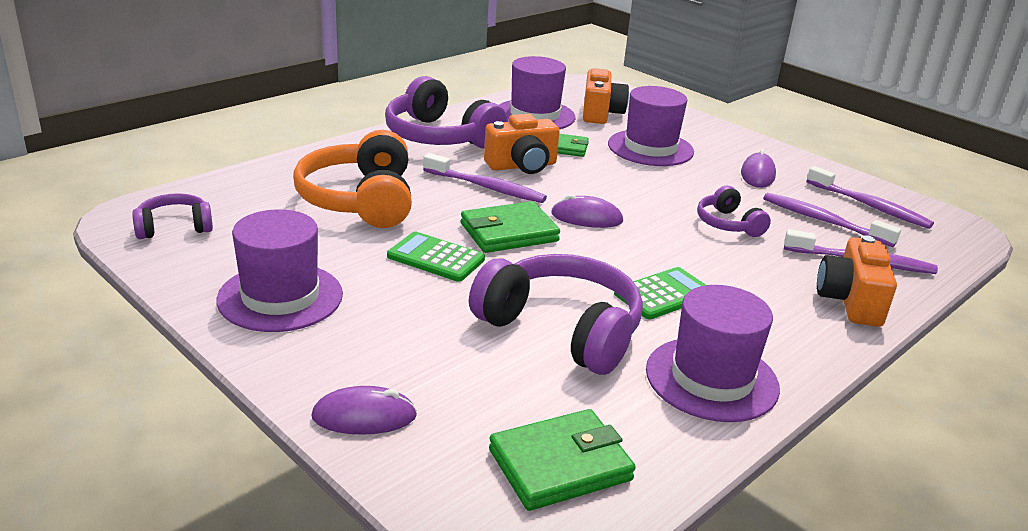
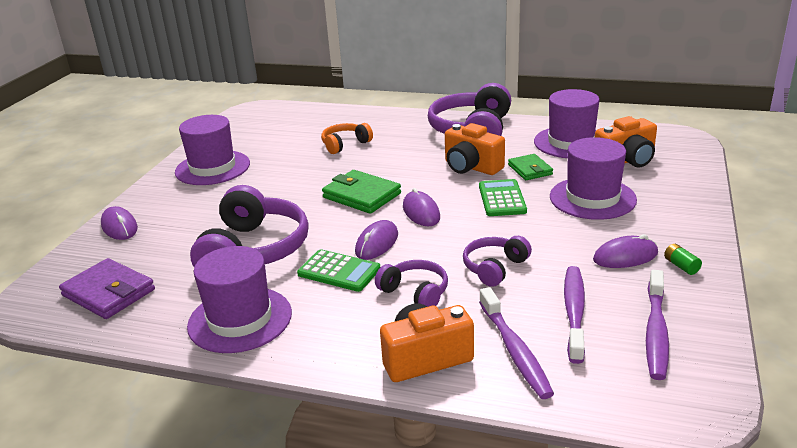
camera: 65 degrees right, 0 degrees up
(174, 227) = (255, 121): purple headphones -> purple headphones (415, 292)
(360, 200) = (345, 144): orange headphones -> orange headphones, size x0.53
(436, 258) = (300, 187): green calculator -> green calculator (502, 199)
(486, 187) = (417, 168): purple toothbrush -> none
(560, 465) = (109, 293): green wallet -> purple wallet
(626, 258) = (377, 243): none -> purple mouse
(788, 164) = (681, 266): none -> green battery

